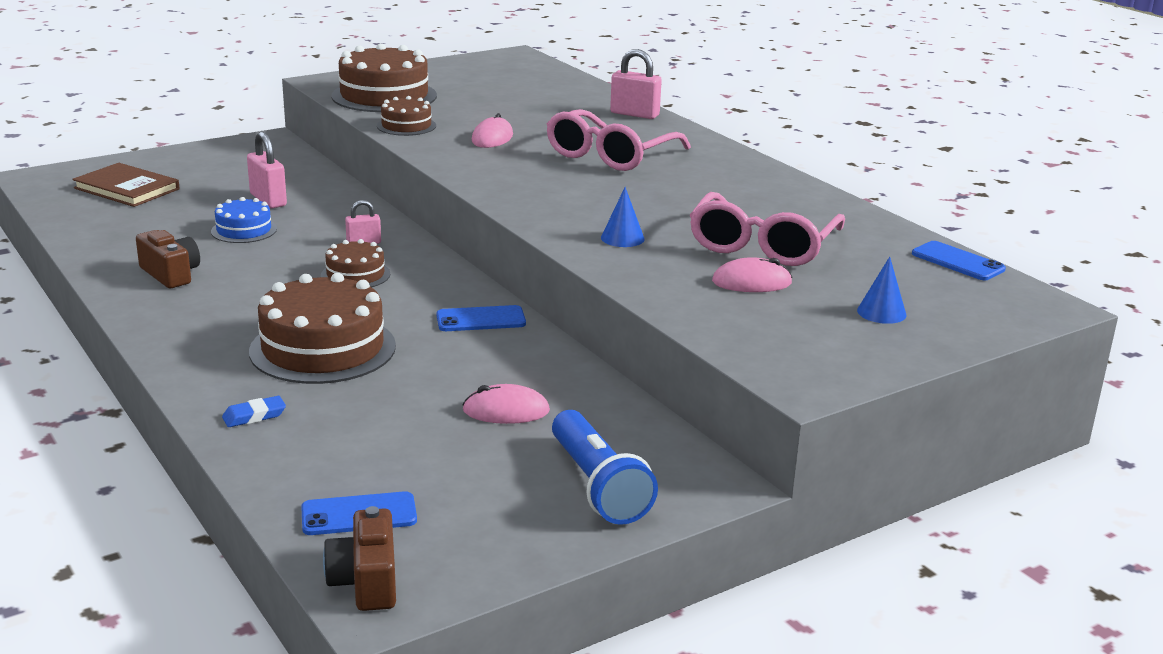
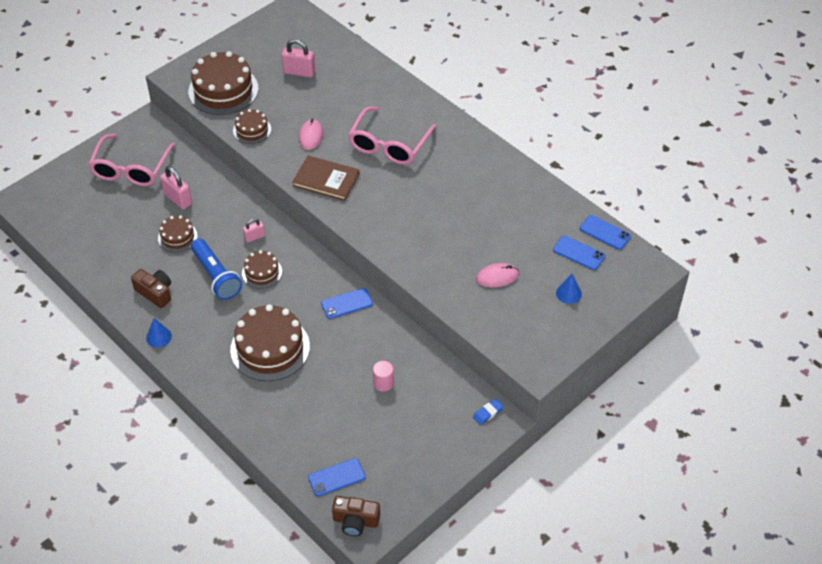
camera: 10 degrees left, 25 degrees up
(127, 189) = (83, 202): brown book -> brown book (326, 180)
(244, 230) = (177, 237): blue cake -> brown cake
(254, 416) = (257, 413): blue eraser -> blue eraser (488, 413)
(366, 581) = (355, 521): brown camera -> brown camera turned 60 degrees counterclockwise
(506, 411) = (383, 383): pink mouse -> pink cylinder
(597, 486) = (443, 433): blue flashlight -> blue flashlight (216, 276)
(622, 238) = (418, 244): blue cone -> blue cone (159, 337)
(634, 114) = (392, 85): pink padlock -> pink padlock (299, 72)
(762, 245) = (497, 236): pink glasses -> pink glasses (131, 169)
(907, 276) = (579, 253): none -> blue phone

